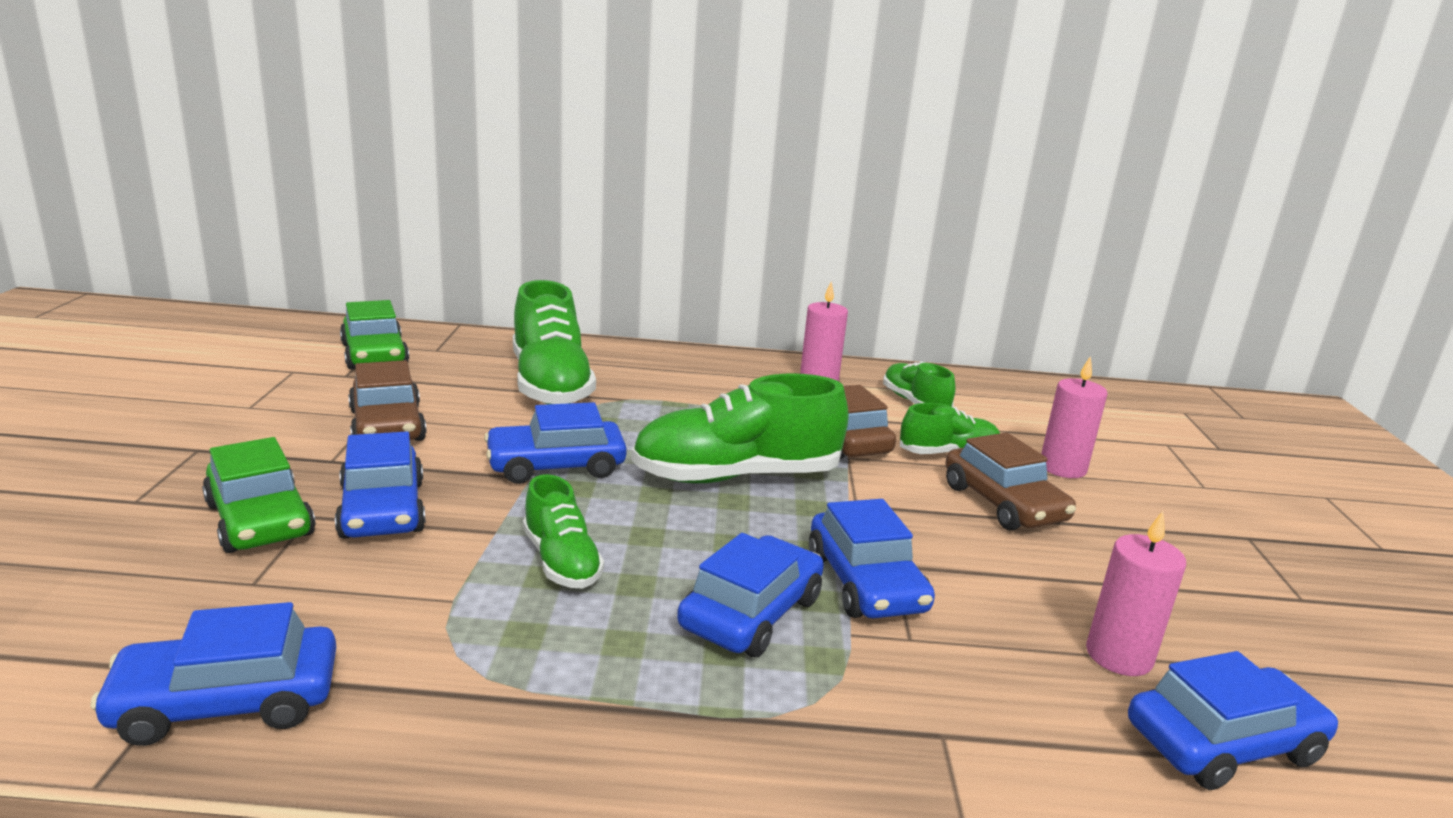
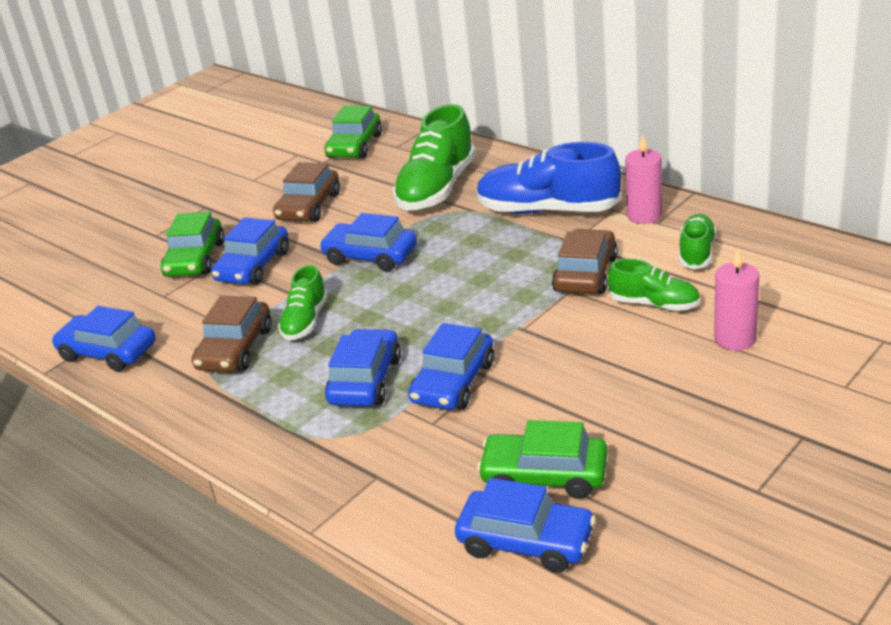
camera: 45 degrees right, 10 degrees up
(714, 388) = (548, 210): none -> blue shoe
(736, 476) = (470, 288): green shoe -> none
(751, 613) = (365, 380): blue car -> blue car turned 60 degrees counterclockwise
(1003, 503) = (634, 355): brown car -> brown car (235, 349)
(1119, 656) = (544, 476): pink candle -> green car

